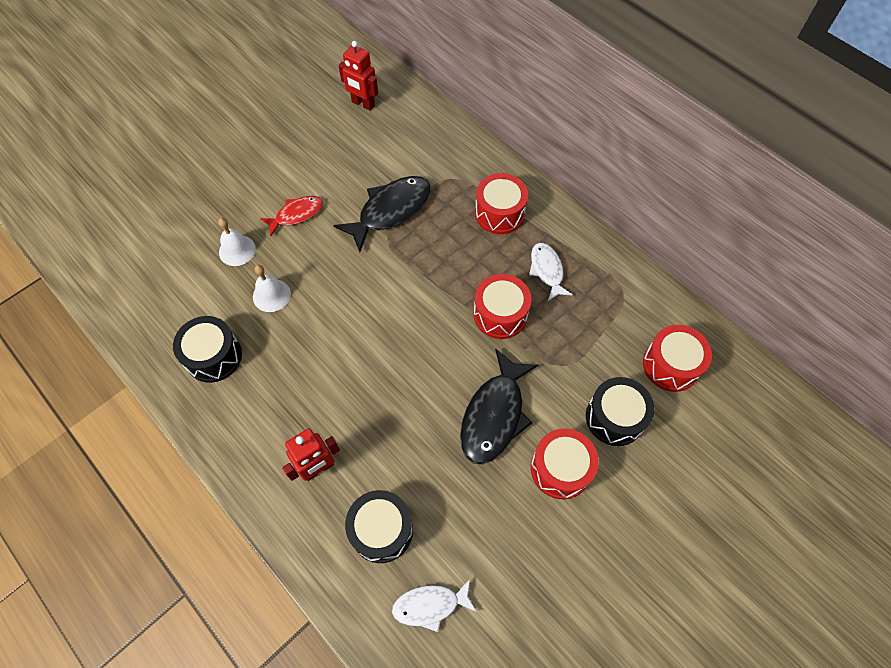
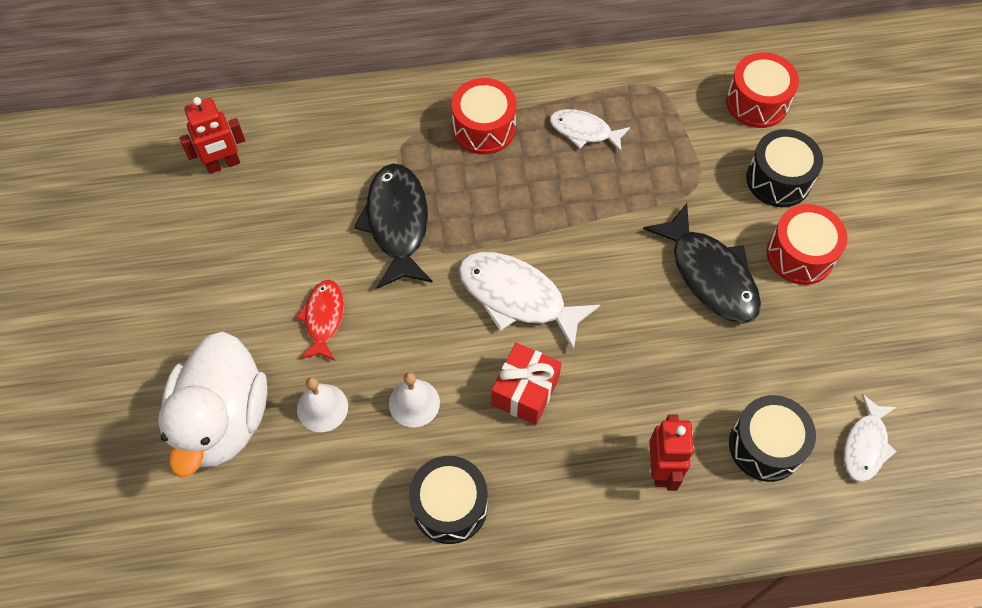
camera: 55 degrees left, 0 degrees up
(198, 208) = (223, 420): none -> white duck
(321, 351) = (525, 391): none -> red gift
(387, 307) = (517, 297): none -> white fish
(500, 314) = (603, 201): red drum -> none

